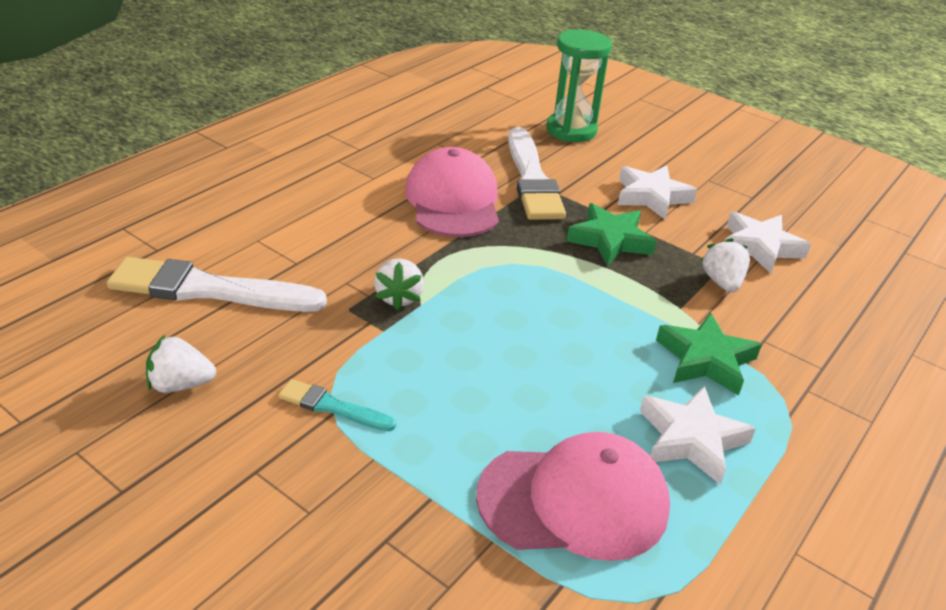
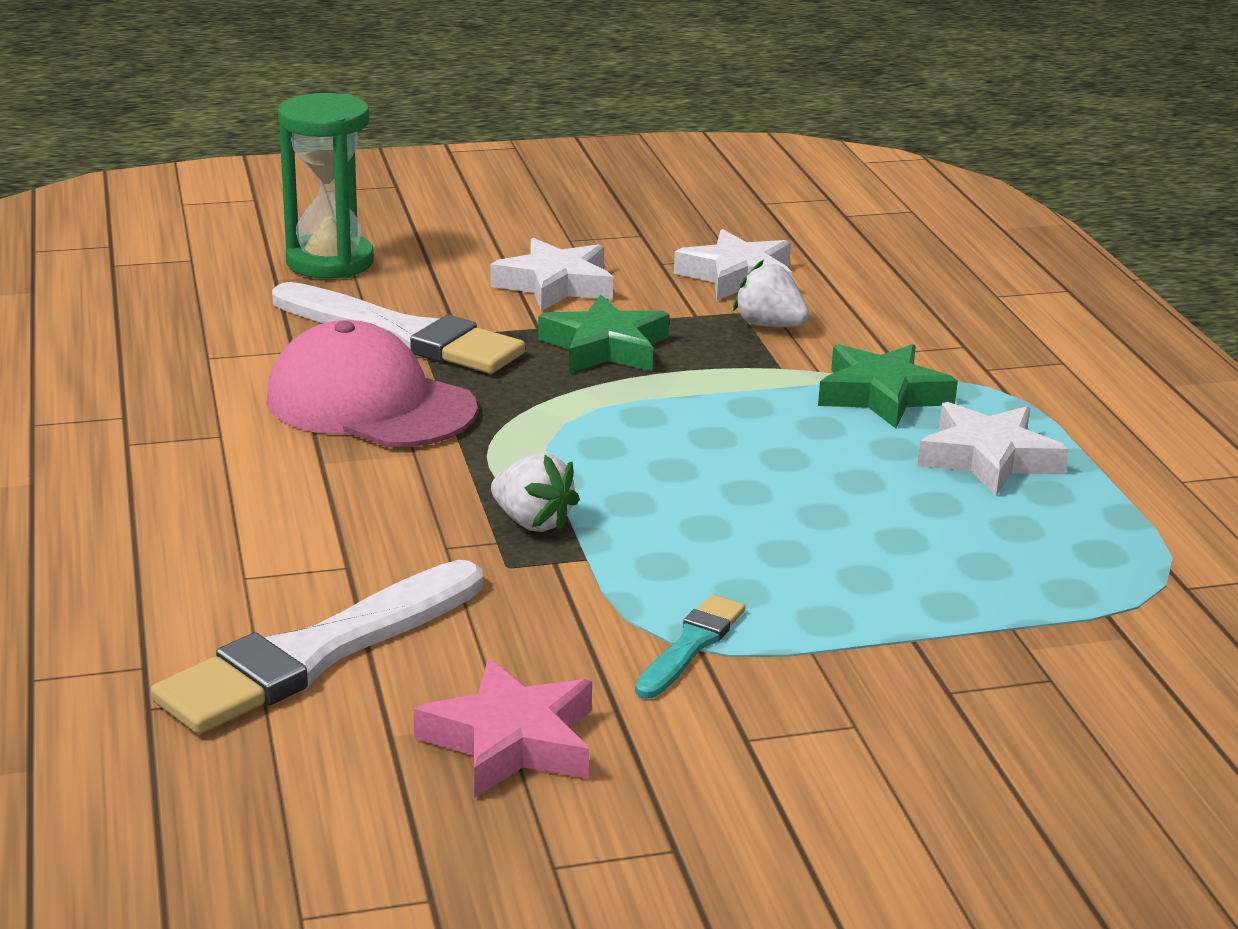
camera: 50 degrees left, 10 degrees down
(181, 385) = (511, 741): white strawberry -> pink star
(332, 407) = (691, 645): turquoise brush -> turquoise brush turned 150 degrees clockwise
(574, 501) = (1006, 559): pink cap -> none

